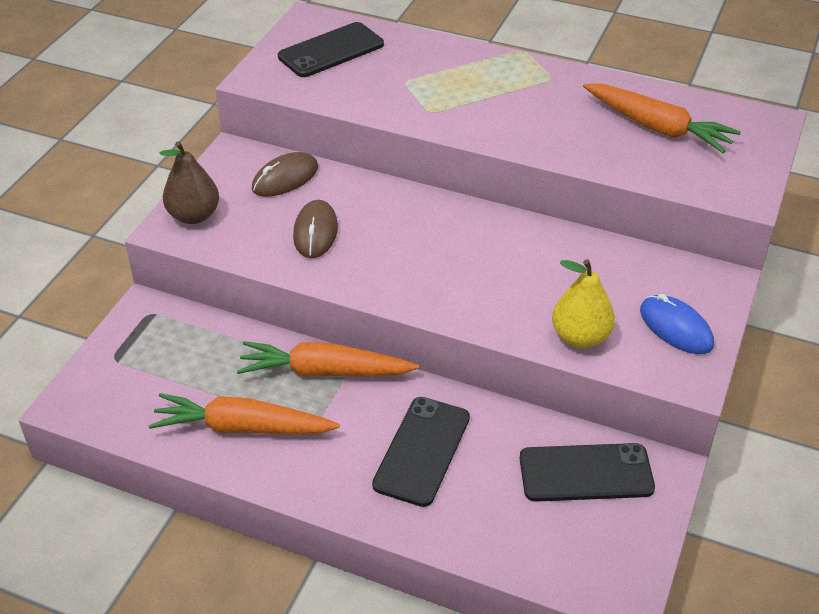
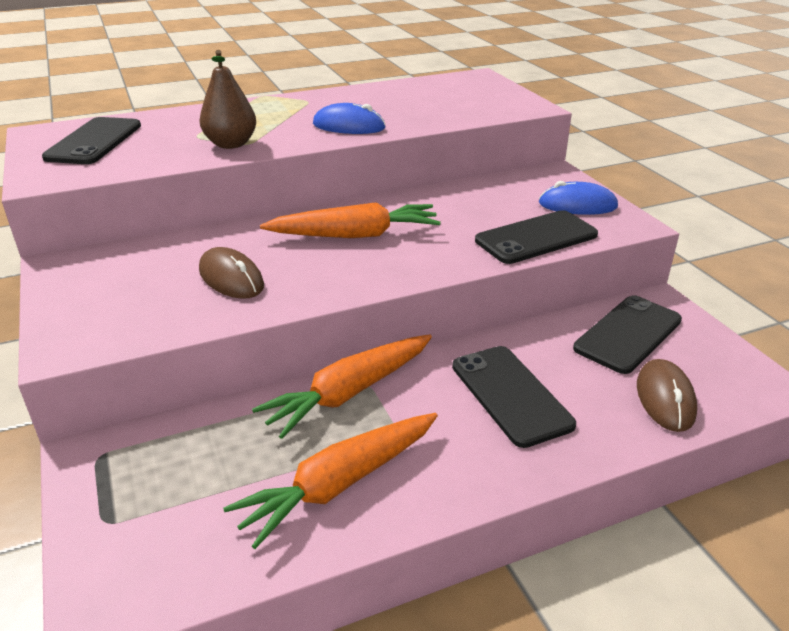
camera: 45 degrees left, 10 degrees down
(194, 216) = (81, 325): brown pear -> brown pear (231, 144)
(285, 178) = (143, 258): brown mouse -> brown mouse (665, 398)
(535, 132) = (349, 126): none -> blue mouse
(580, 337) = (536, 238): yellow pear -> black phone
(657, 127) = (423, 98): orange carrot -> orange carrot (355, 235)

